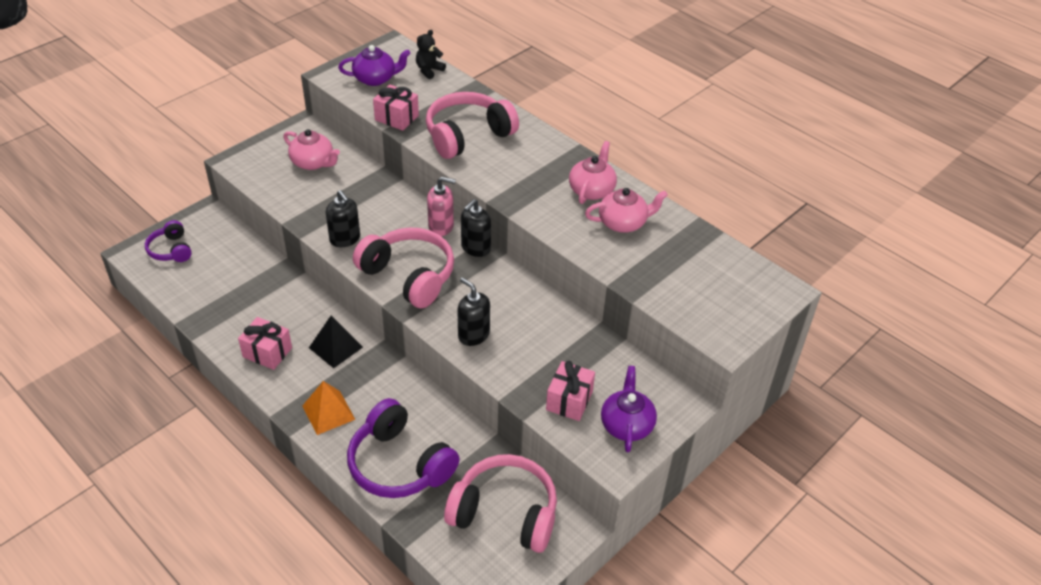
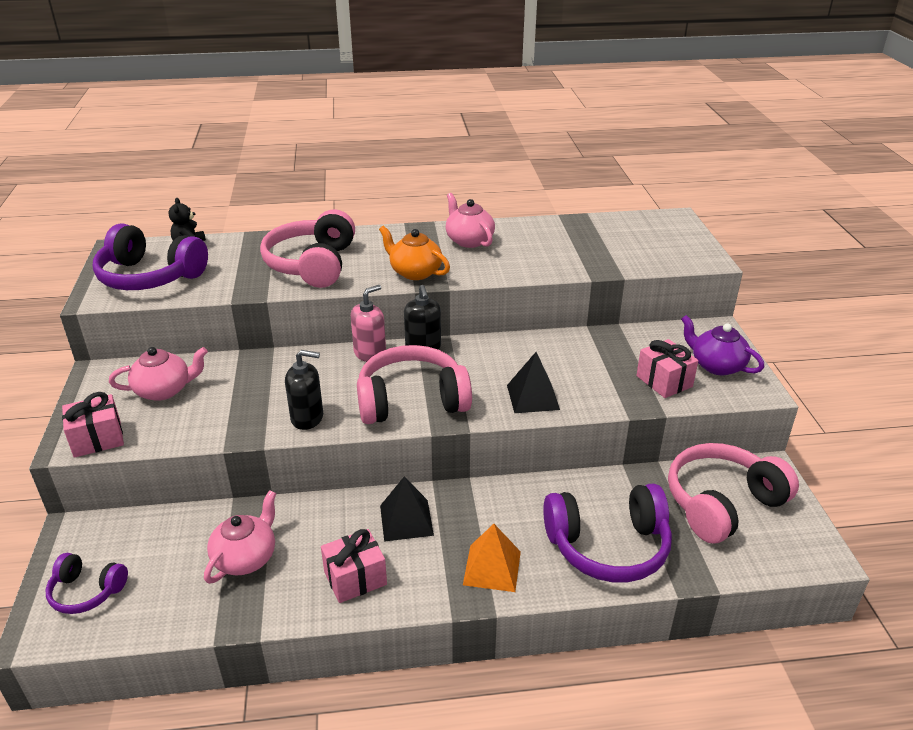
camera: 50 degrees left, 10 degrees down
(375, 79) = (150, 276): purple teapot -> purple headphones
(396, 118) = (227, 288): pink gift -> pink gift (97, 439)
(473, 335) = (533, 397): black soap dispenser -> black pyramid
(512, 187) = (415, 272): none -> orange teapot
(623, 223) = (526, 244): pink teapot -> pink teapot (246, 557)

